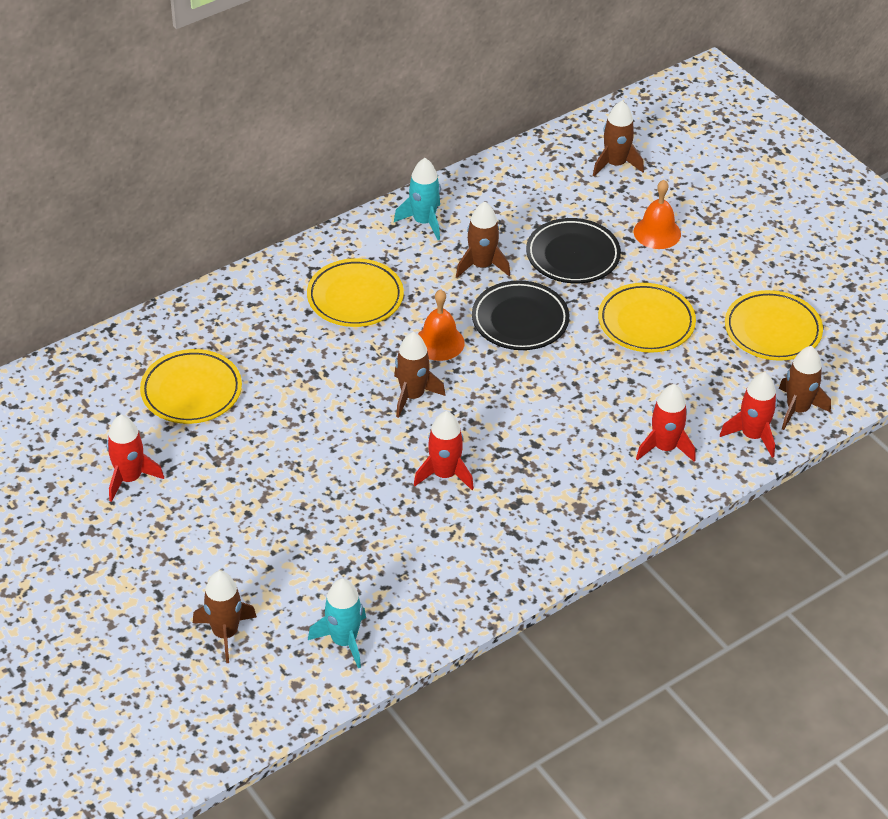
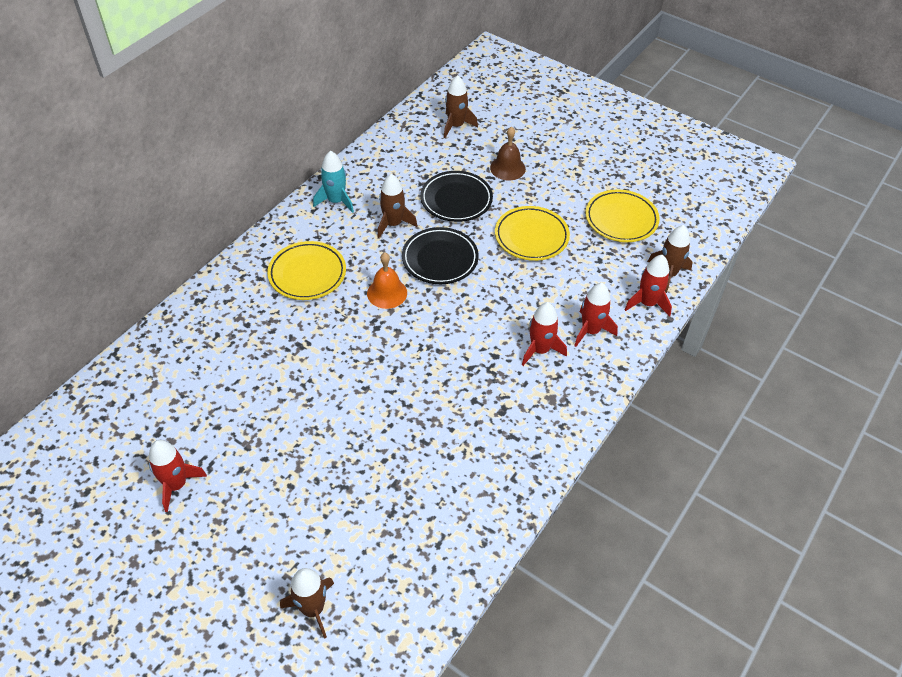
camera: 20 degrees left, 5 degrees up
(191, 391) = (203, 389): yellow plate -> none
(344, 641) = (417, 581): turquoise rocket -> none
(412, 396) = (384, 342): brown rocket -> none
(444, 474) = (437, 402): red rocket -> red rocket (540, 350)
(657, 232) = (507, 168): orange bell -> brown bell

